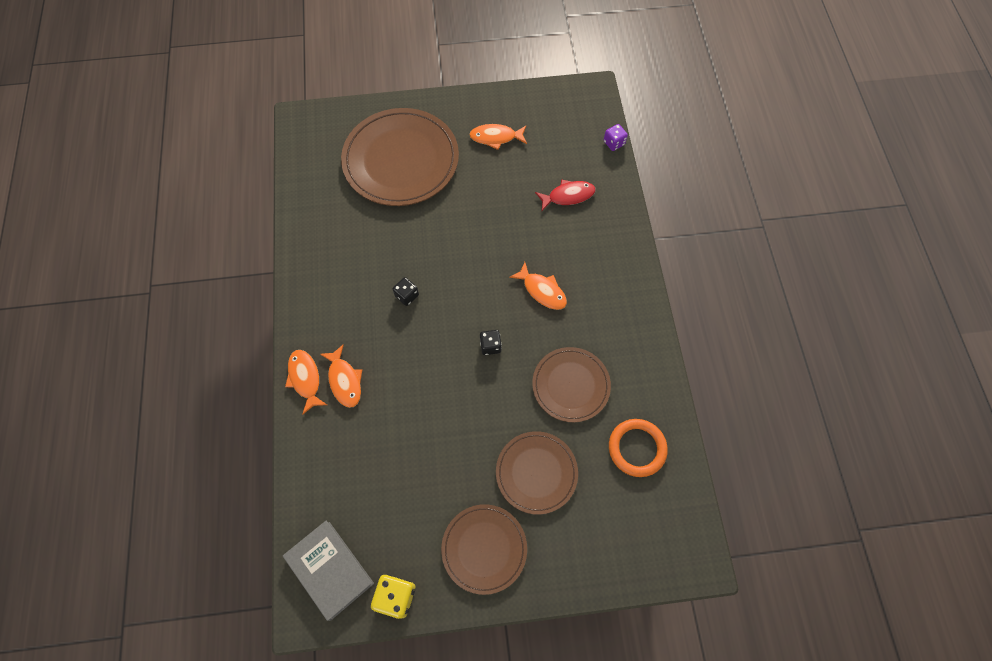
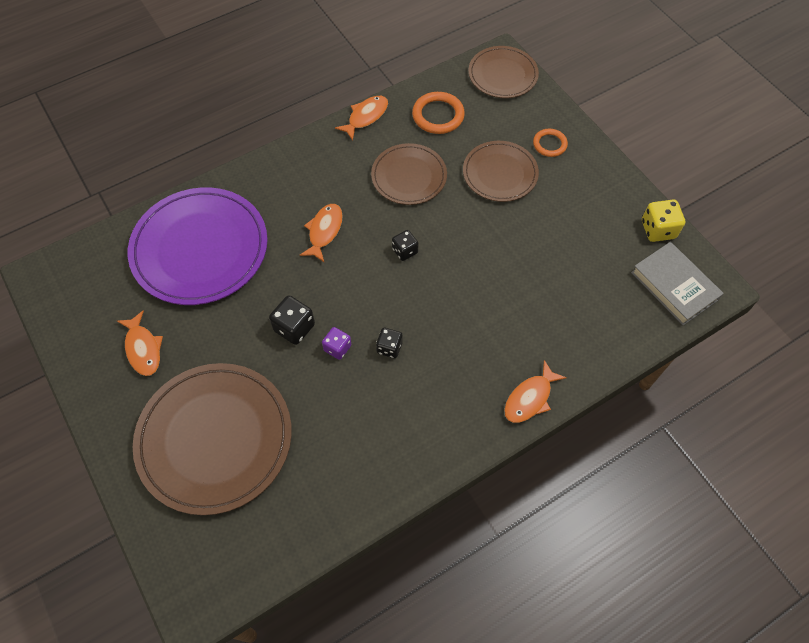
camera: 115 degrees left, 5 degrees down
(330, 569) = (674, 286): grey book -> grey book turned 60 degrees counterclockwise
(344, 380) = (510, 360): orange fish -> orange fish (366, 117)
(461, 236) = (294, 327): none -> black dice
(484, 548) = (582, 186): brown plate -> brown plate (502, 75)
(551, 545) = (549, 144): none -> orange ring
(568, 196) = (200, 249): red fish -> purple plate
(614, 143) = (112, 231): purple dice -> purple dice (337, 348)

